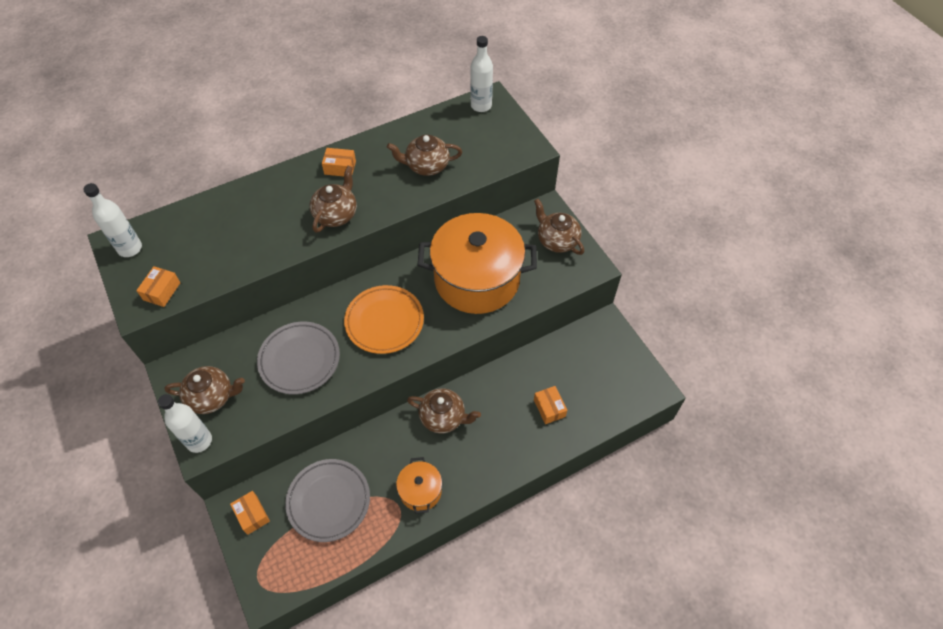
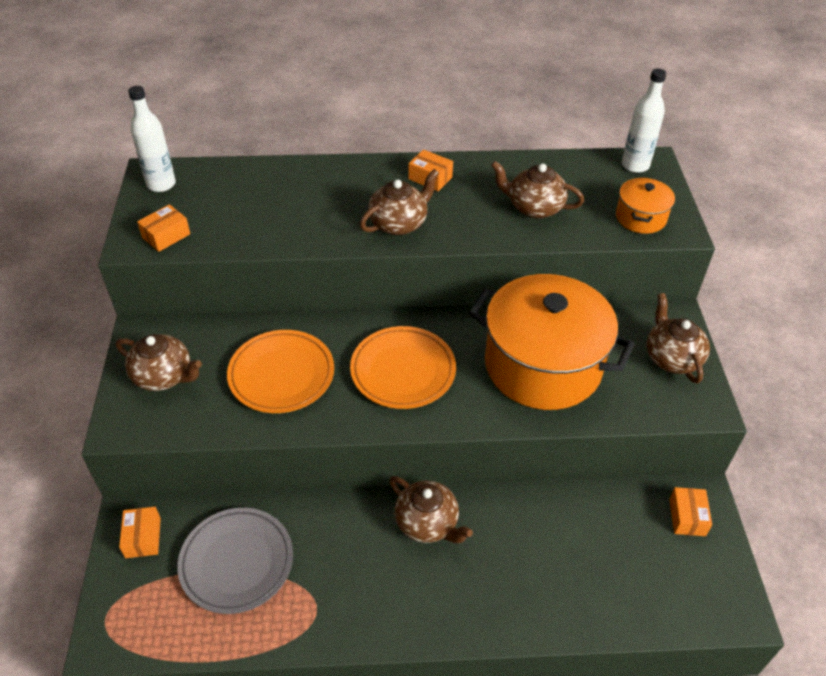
camera: 25 degrees right, 10 degrees down
(199, 441) = (122, 418): white bottle -> none
(299, 360) = (281, 375): grey plate -> orange plate
(420, 491) = (353, 602): orange pot -> orange pot (640, 218)
(549, 408) = (574, 572): orange box -> orange box (687, 517)

